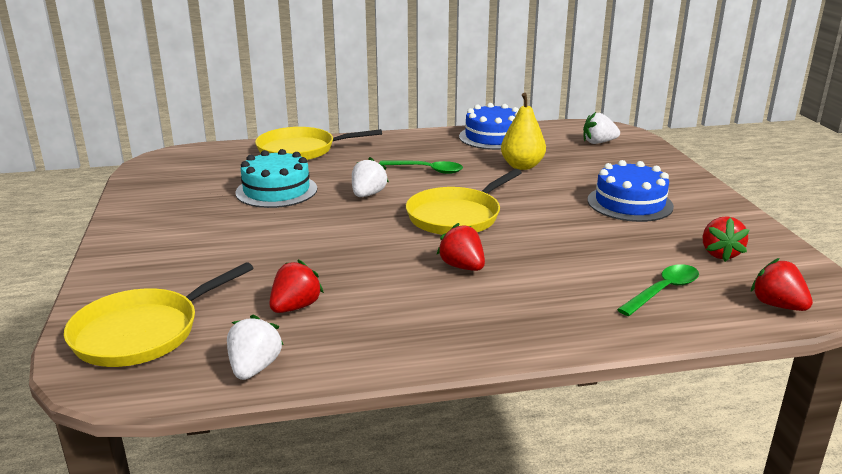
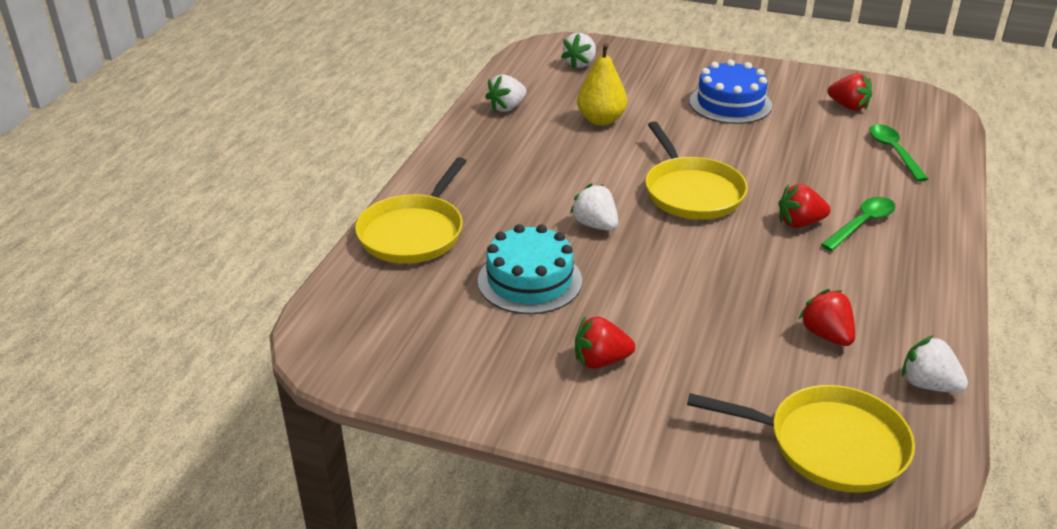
camera: 60 degrees left, 10 degrees up
(142, 332) = (829, 445): yellow pan -> yellow pan turned 60 degrees counterclockwise
(427, 170) = (561, 172): green spoon -> green spoon (862, 224)
(493, 137) = (507, 107): blue cake -> white strawberry
(777, 305) = (937, 120): red strawberry -> red strawberry (601, 361)

